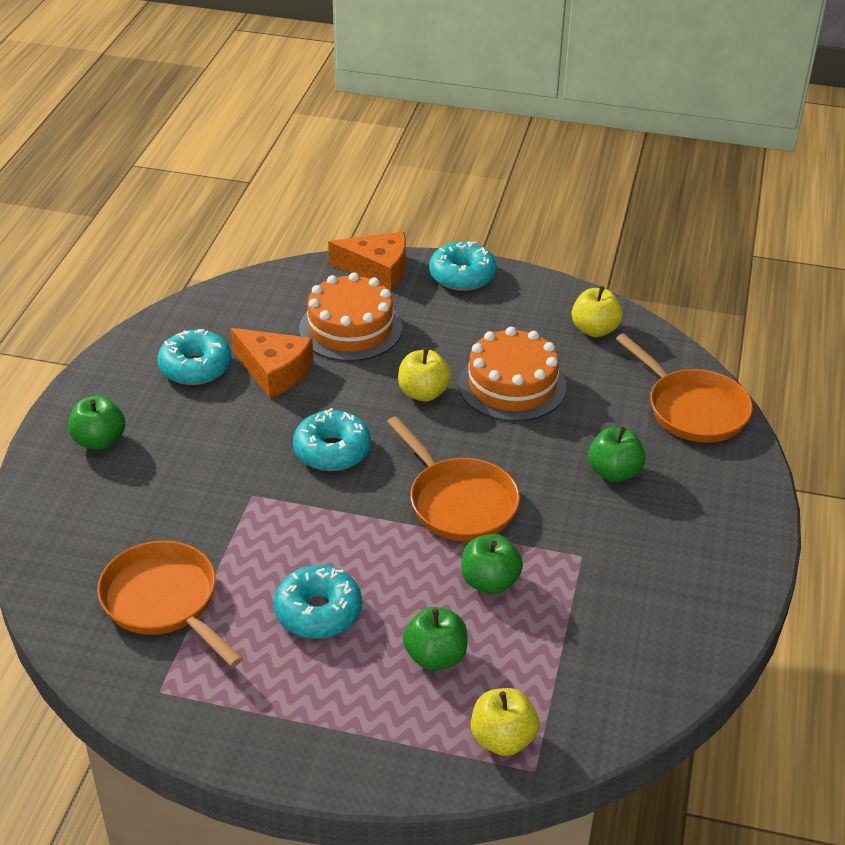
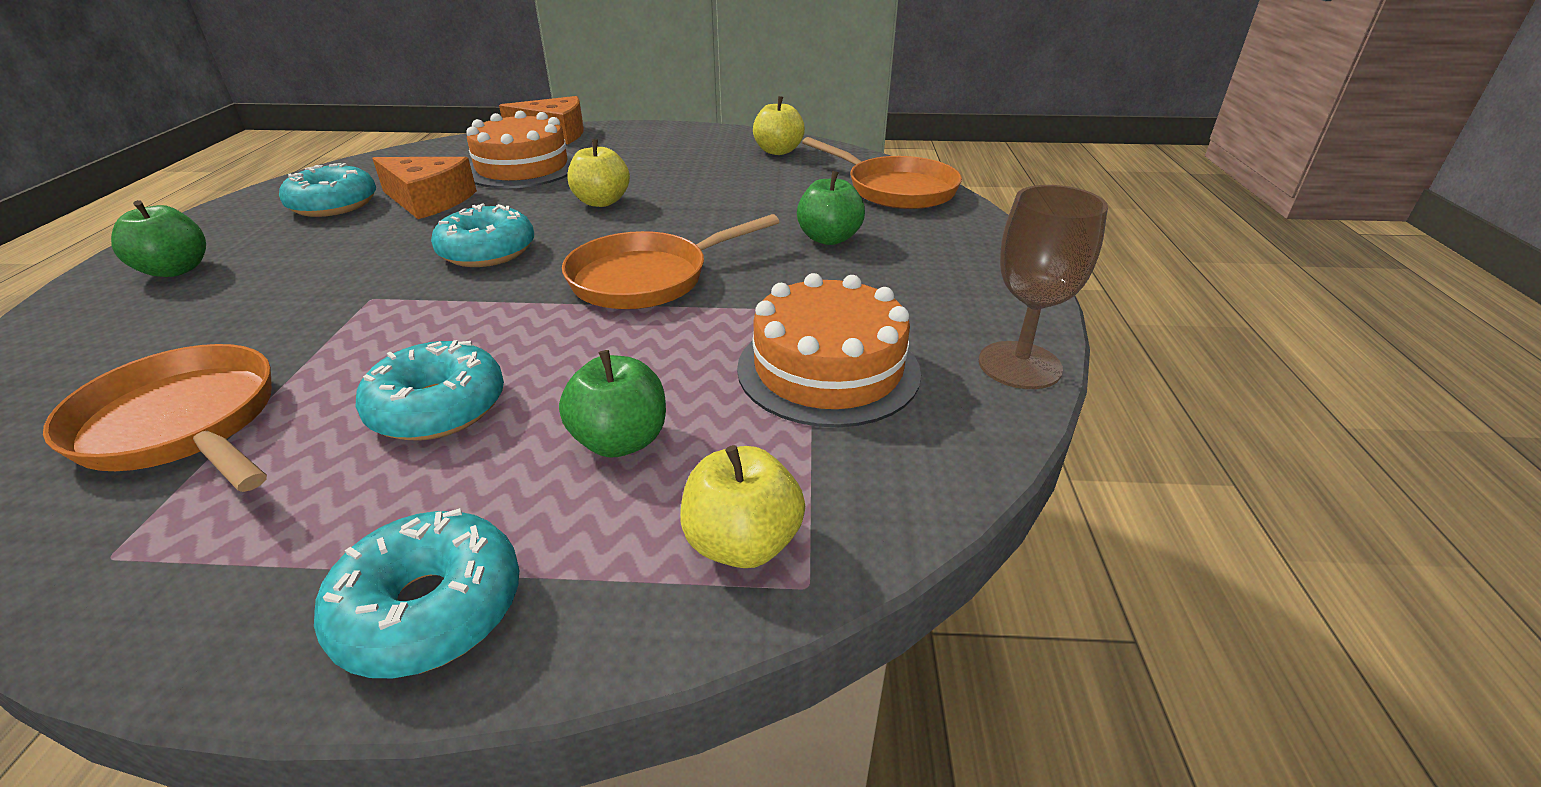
camera: 10 degrees left, 5 degrees down
(459, 502) = (647, 278): orange pan -> orange pan turned 105 degrees clockwise
(462, 276) = (640, 132): turquoise donut -> turquoise donut (430, 609)
(489, 582) = (695, 347): green apple -> none
(512, 385) = (700, 189): orange cake -> orange cake (828, 369)
(718, 634) = (1019, 365): none -> brown goblet

